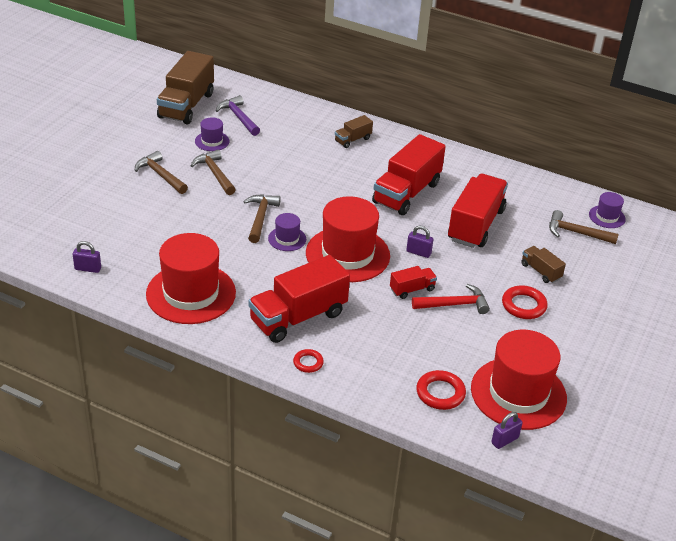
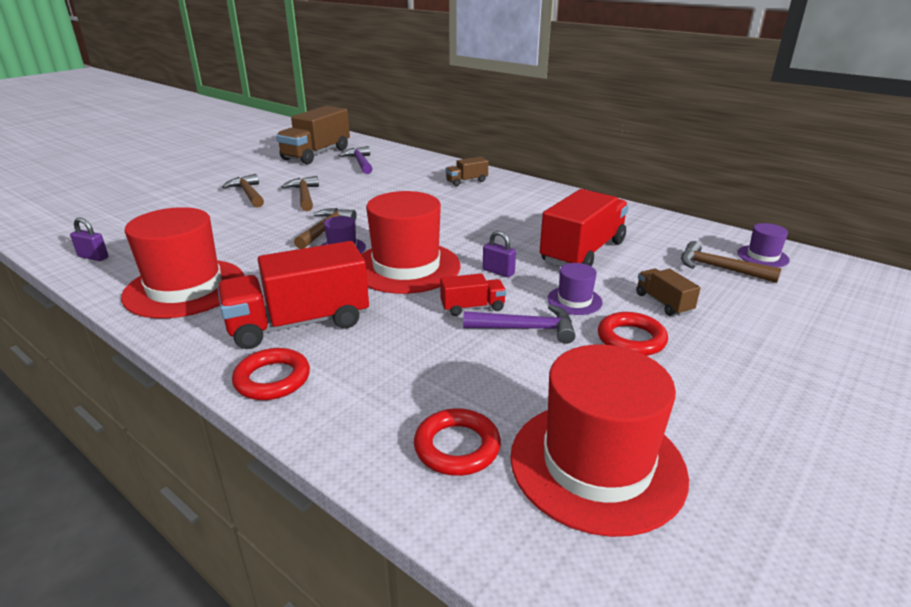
camera: 15 degrees right, 10 degrees down
(212, 141) = (321, 175): purple hat -> purple hat (574, 300)
(308, 363) = (272, 379): red ring -> red ring, size x1.60
(406, 193) = (507, 221): red truck -> none
(454, 304) = (526, 329): red hammer -> purple hammer
(504, 440) = (550, 552): purple padlock -> none

